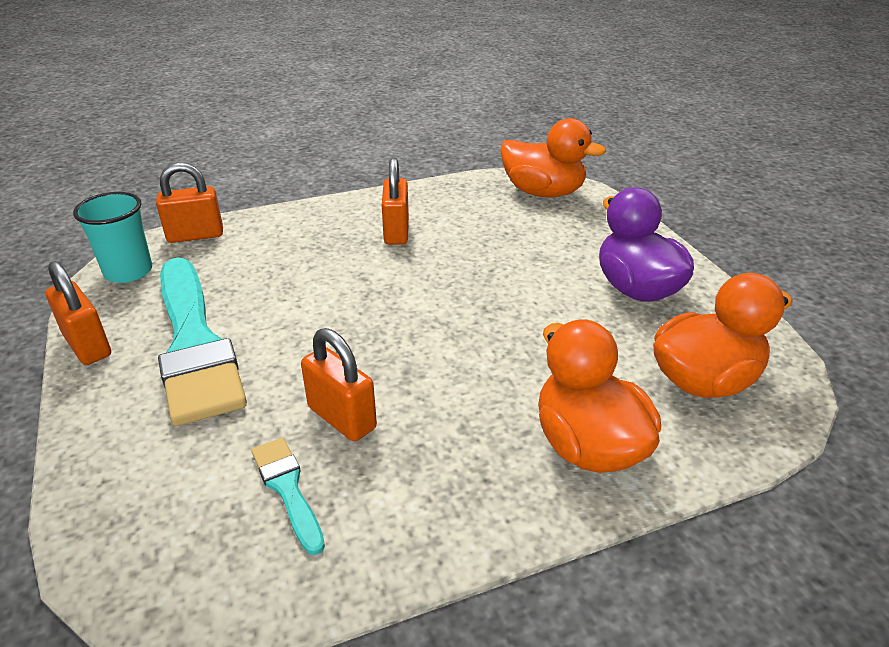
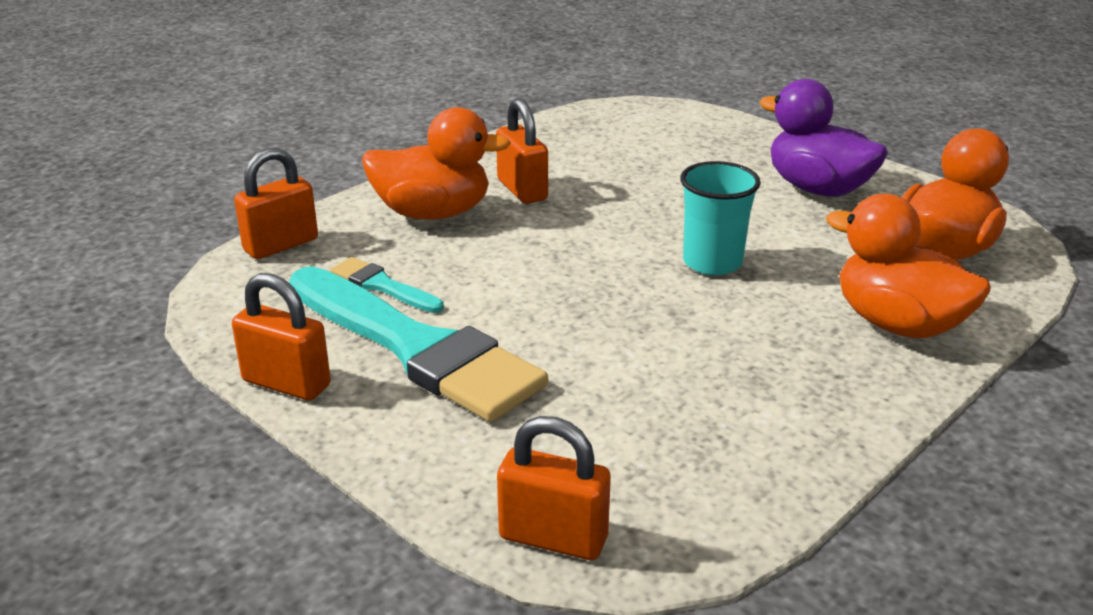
camera: 25 degrees left, 5 degrees down
(128, 272) = (240, 300): turquoise cup -> turquoise cup (712, 262)
(287, 489) = (667, 437): turquoise brush -> turquoise brush (382, 286)
(342, 418) = (654, 367): orange padlock -> orange padlock (553, 538)
(543, 192) = (640, 120): orange duck -> orange duck (433, 213)

